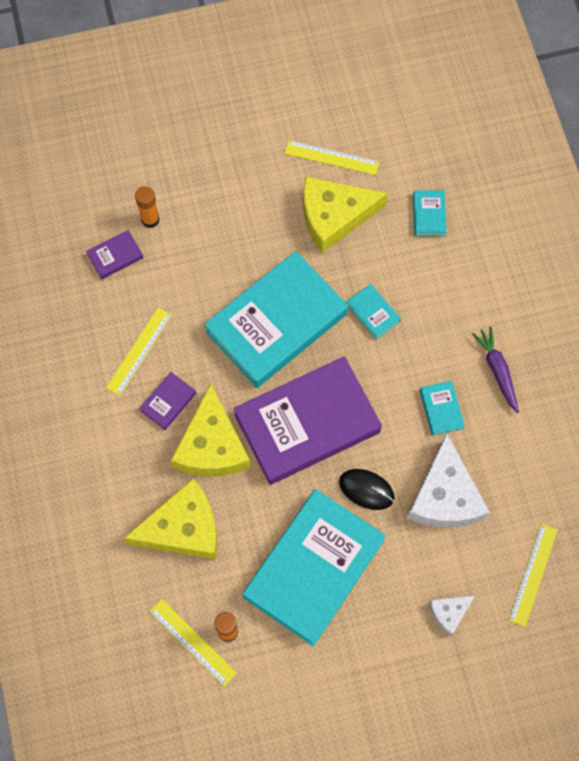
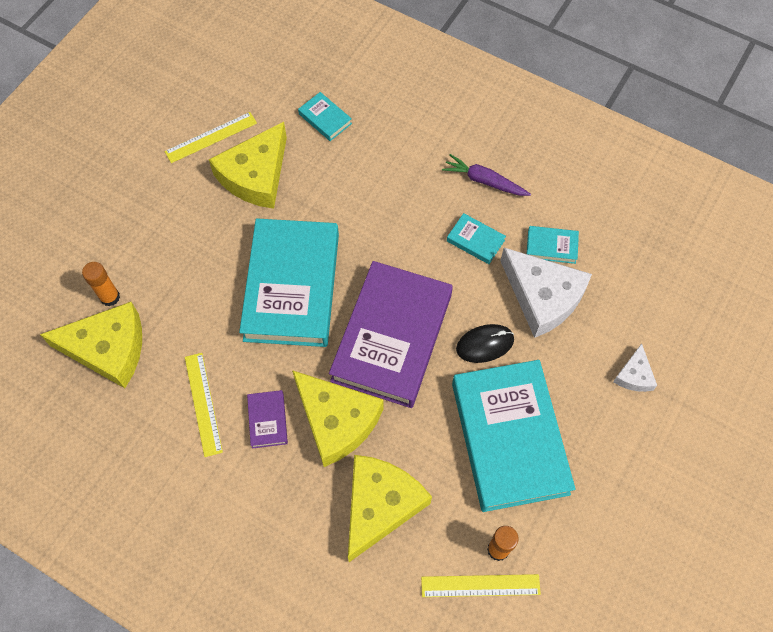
camera: 45 degrees left, 5 degrees down
(115, 256) = (108, 349): purple book -> yellow cheese
(372, 313) = (356, 218): turquoise book -> turquoise book (551, 246)
(533, 574) = (657, 294): yellow ruler -> none

